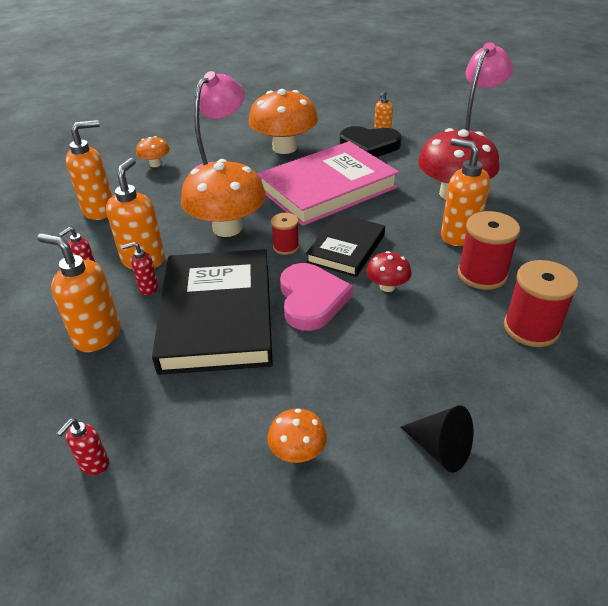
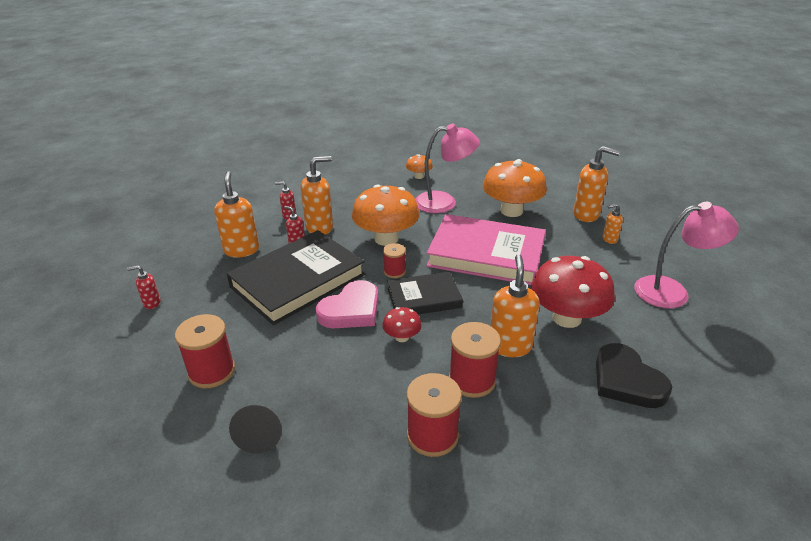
camera: 50 degrees right, 5 degrees down
(99, 210) = (347, 187): orange soap dispenser -> orange soap dispenser (586, 215)
(298, 451) = (212, 371): orange mushroom -> red spool
(369, 146) = (574, 245): black heart -> black heart (626, 380)

